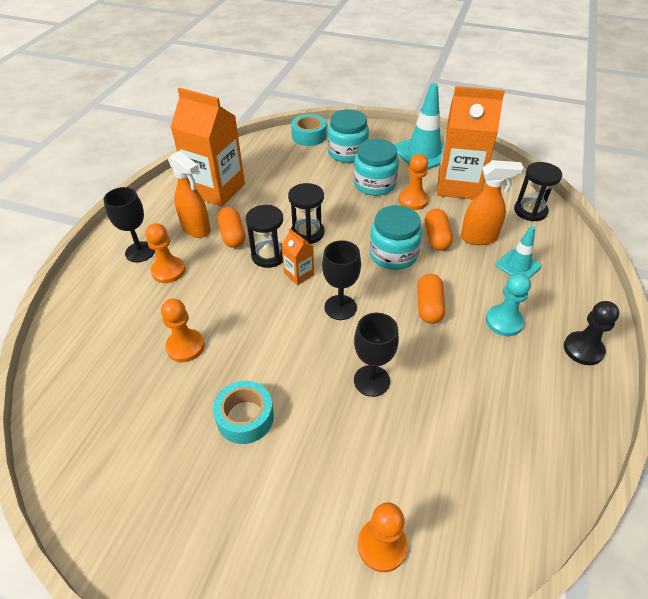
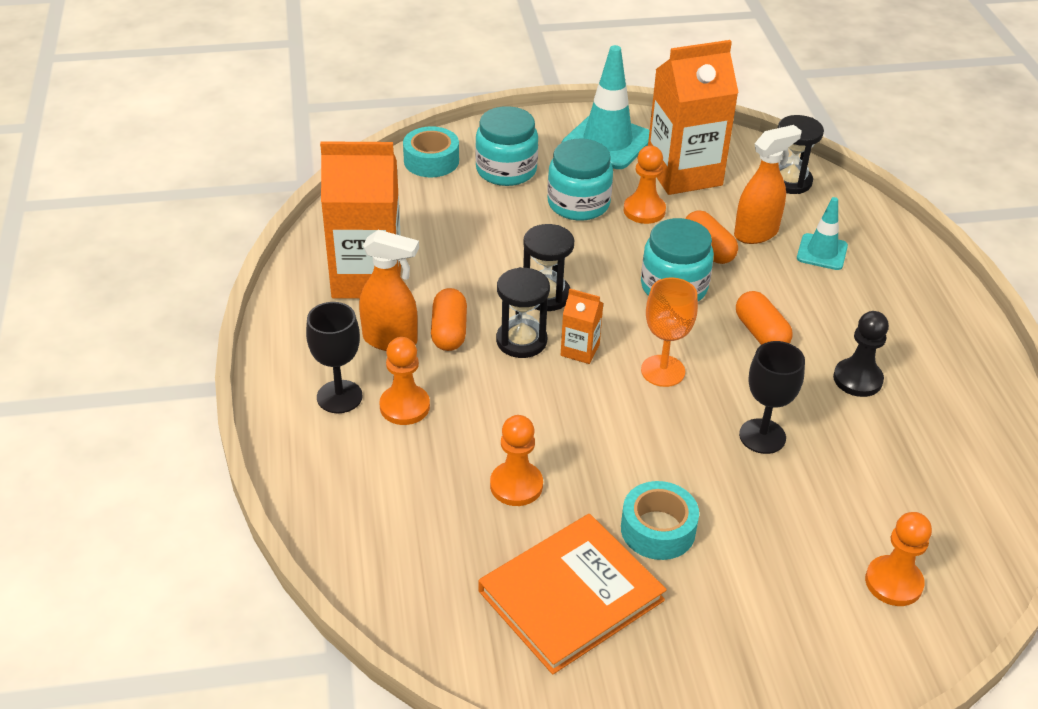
camera: 30 degrees left, 5 degrees down
(151, 438) = (571, 595): none -> orange book
(232, 235) = (449, 331): orange capsule -> orange capsule turned 45 degrees clockwise
(340, 307) = (663, 371): black goblet -> orange goblet
(504, 321) = (851, 321): turquoise pawn -> none
(583, 349) = (947, 321): black pawn -> black pawn (857, 379)

